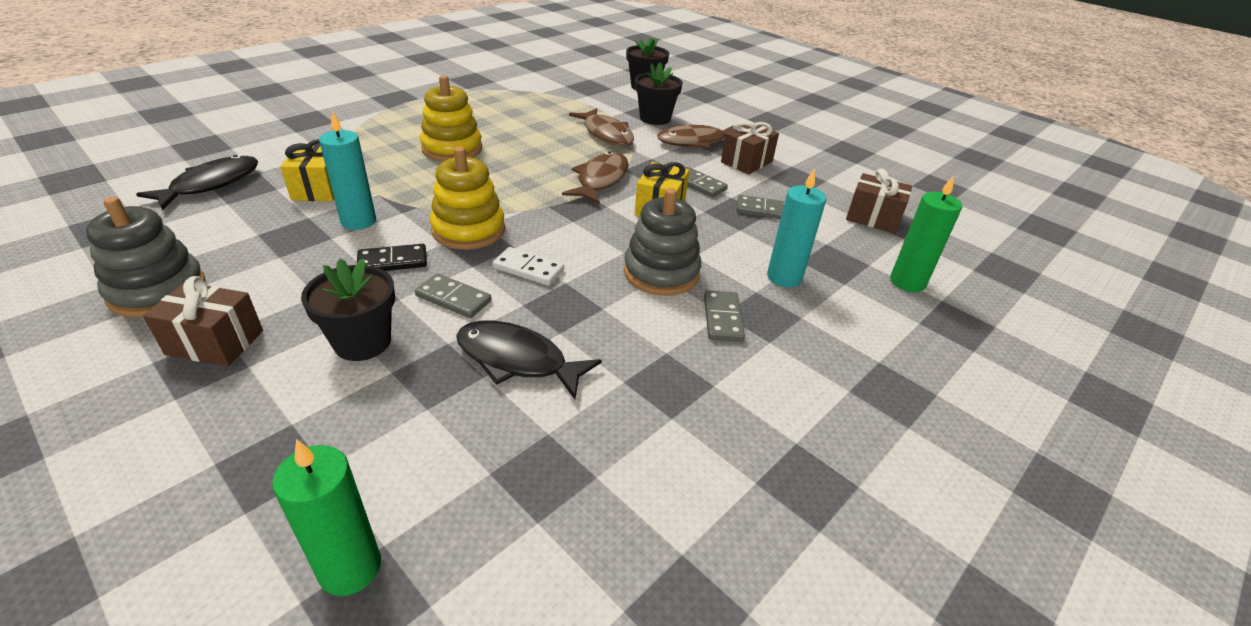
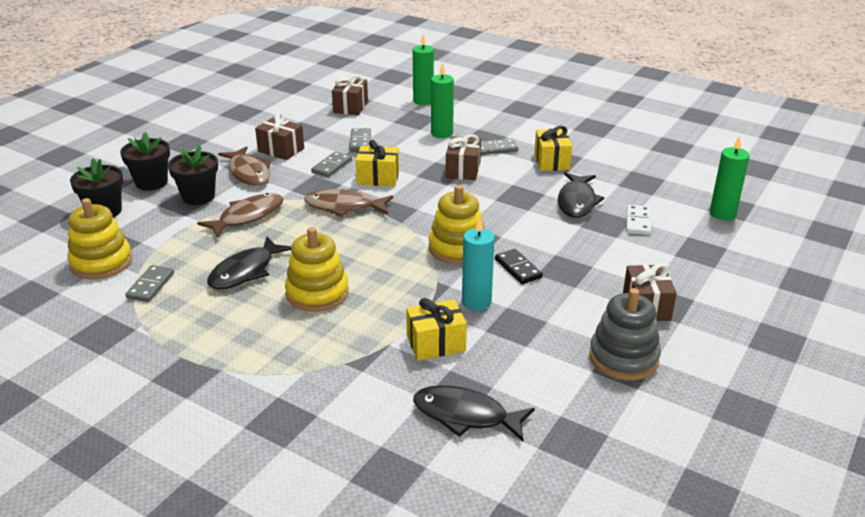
camera: 100 degrees left, 5 degrees down
(362, 342) = (603, 253): black flower pot -> black flower pot (151, 182)
(453, 298) = (540, 234): grey domino -> grey domino (150, 285)
(512, 126) = (245, 271): none -> black fish
(528, 269) = (490, 214): white domino -> white domino (638, 222)
(565, 83) = (101, 262): none -> yellow stacking toy
(661, 273) = (463, 170): grey stacking toy -> brown gift
(663, 370) = (551, 161): none -> yellow gift
(784, 277) = (442, 133): turquoise candle -> green candle

